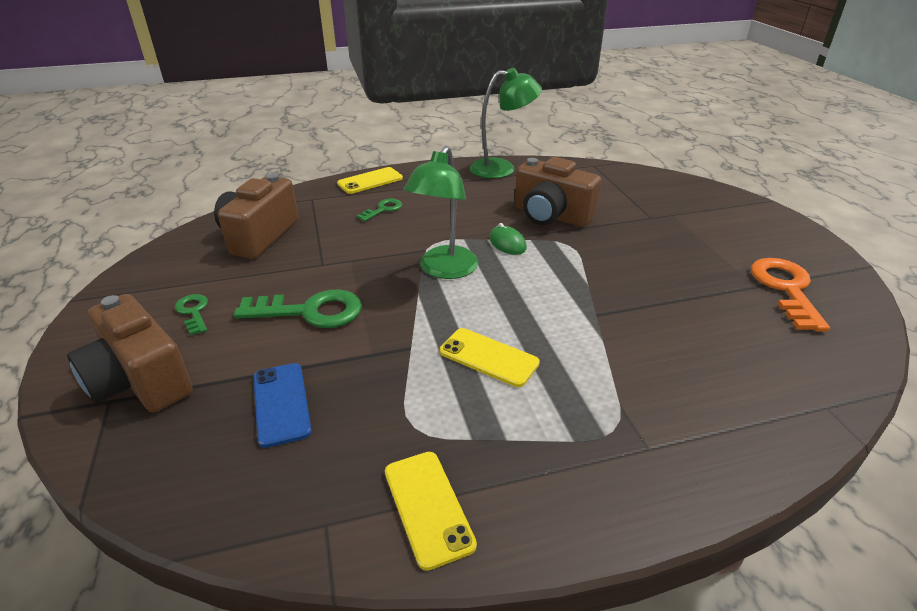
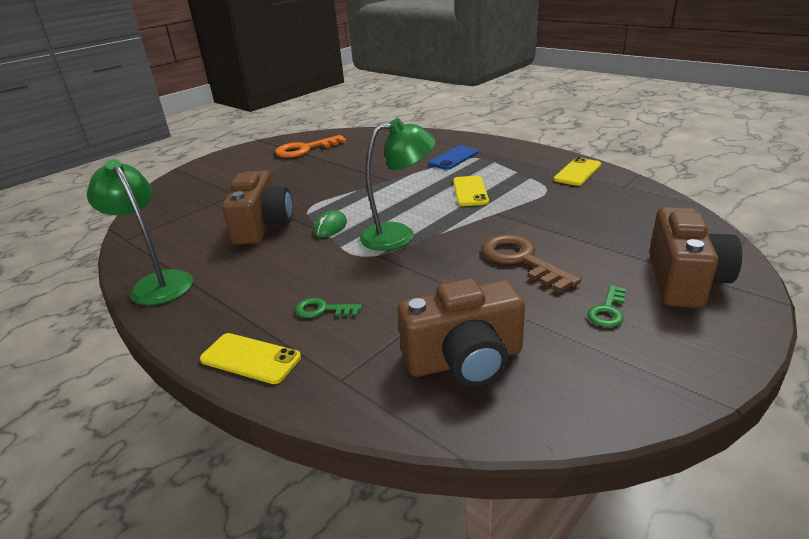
camera: 120 degrees left, 5 degrees down
(281, 403) = (600, 225): blue phone -> blue phone (453, 158)
(310, 311) = (521, 260): green key -> brown key

